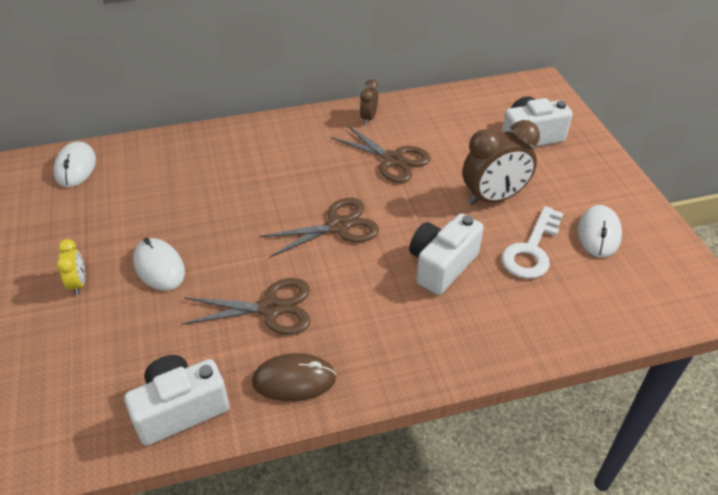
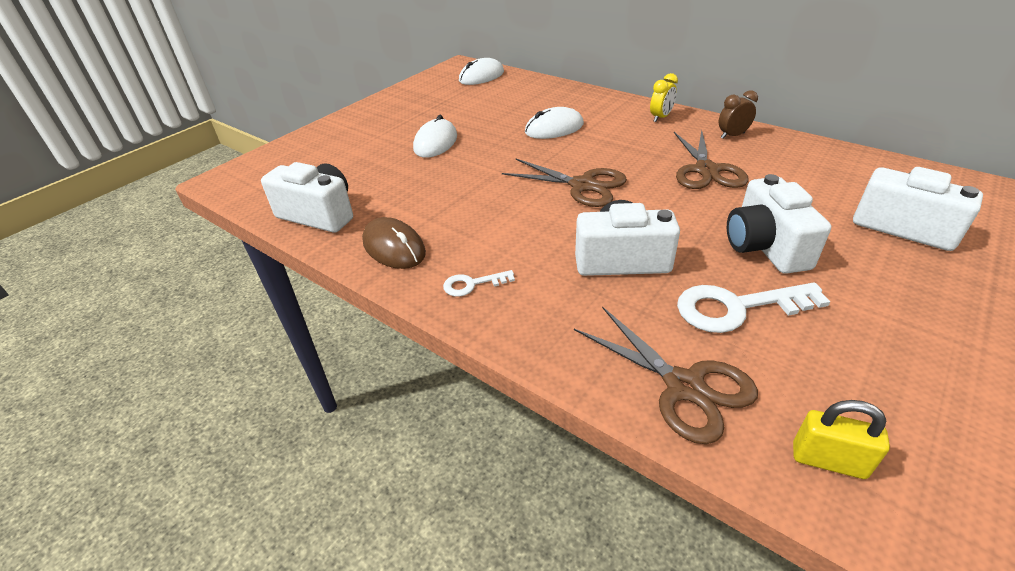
camera: 55 degrees right, 5 degrees down
(78, 283) = (387, 127): yellow clock -> yellow clock (660, 117)
(271, 308) = (453, 201): brown scissors -> brown scissors (684, 386)
(391, 357) = (472, 284): none -> white key
(493, 198) = (765, 247): brown clock -> white camera
(598, 233) = (855, 350): white mouse -> white mouse (554, 128)
(653, 300) = (828, 460): none -> yellow padlock

